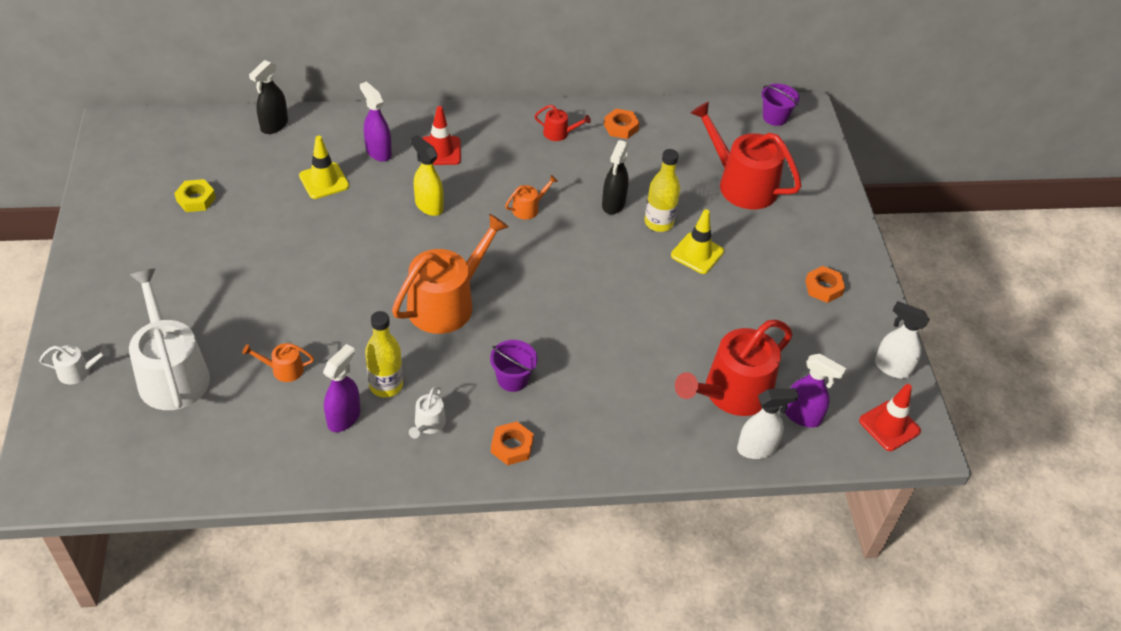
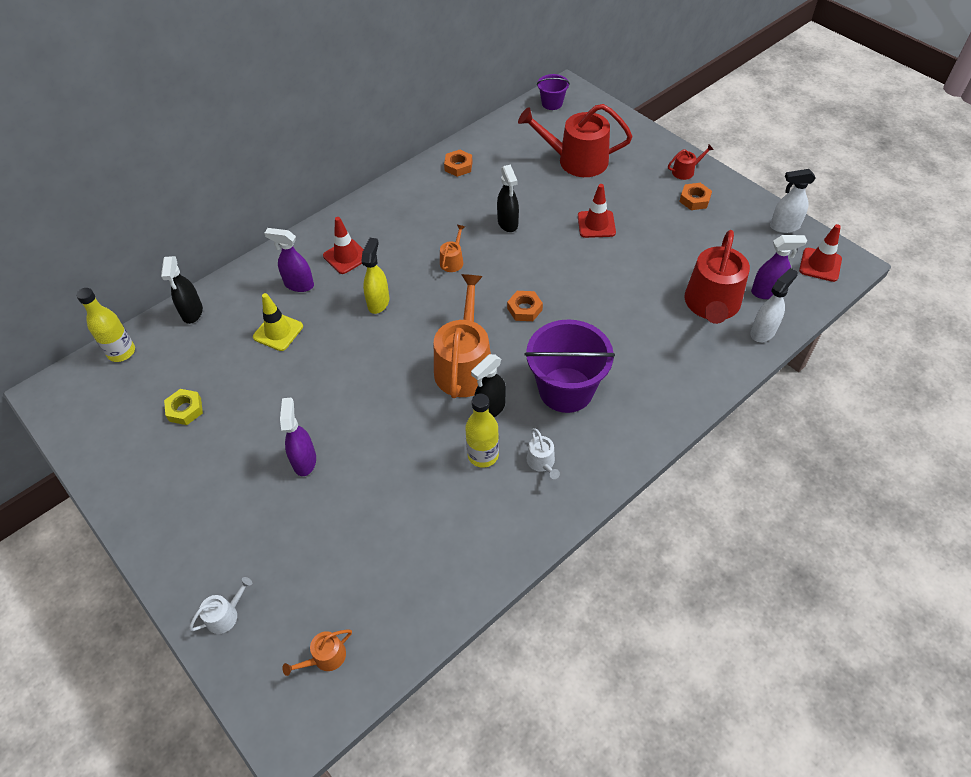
camera: 30 degrees left, 5 degrees up
(171, 373) = (307, 561): white watering can -> none
(283, 369) = (394, 496): orange watering can -> orange watering can (325, 657)
(344, 417) = (477, 500): purple spray bottle -> purple spray bottle (304, 460)
(428, 206) = (378, 302): yellow spray bottle -> yellow spray bottle turned 90 degrees clockwise
(430, 352) = (490, 409): none -> black spray bottle
(512, 379) = (566, 390): purple bucket -> purple bucket, size x1.99
(512, 446) = (614, 438): orange nut -> orange nut (524, 309)
(559, 133) = (420, 194): red watering can -> red watering can (685, 171)
(658, 223) = (551, 218): yellow bottle -> yellow bottle (121, 352)
(697, 253) = (596, 224): yellow traffic cone -> red traffic cone

